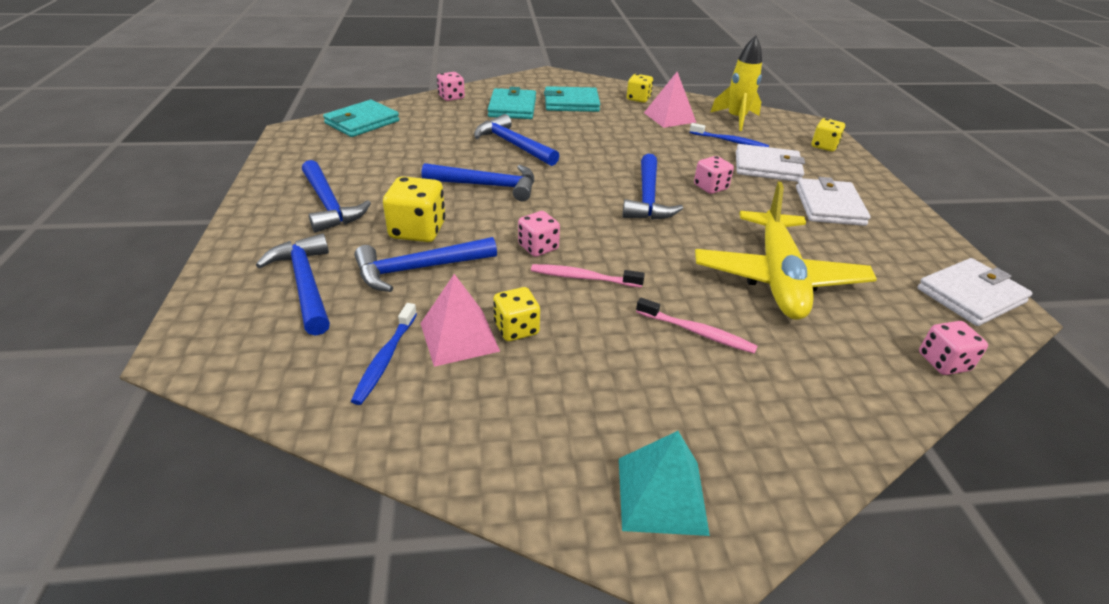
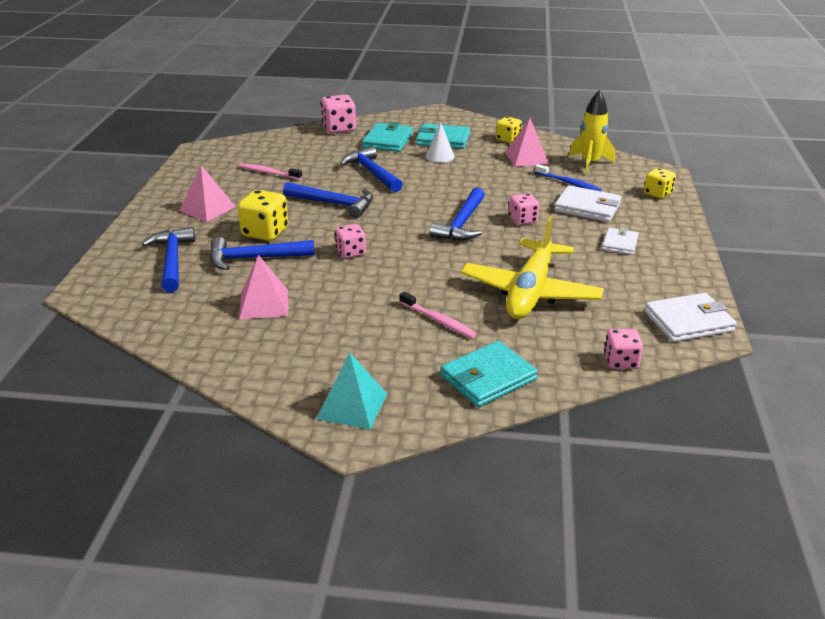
camera: 15 degrees right, 5 degrees down
(329, 205) = (207, 208): blue hammer -> pink pyramid
(362, 122) = (256, 146): turquoise wallet -> turquoise wallet (488, 378)
(385, 359) = (209, 311): blue toothbrush -> none
(451, 97) = (339, 128): pink dice -> pink dice, size x1.54
(516, 328) = (306, 303): yellow dice -> none
(578, 121) = (440, 156): none -> white cone
(583, 278) = (373, 276): pink toothbrush -> pink toothbrush (268, 173)
(829, 206) = (620, 243): white wallet -> white wallet, size x0.63

